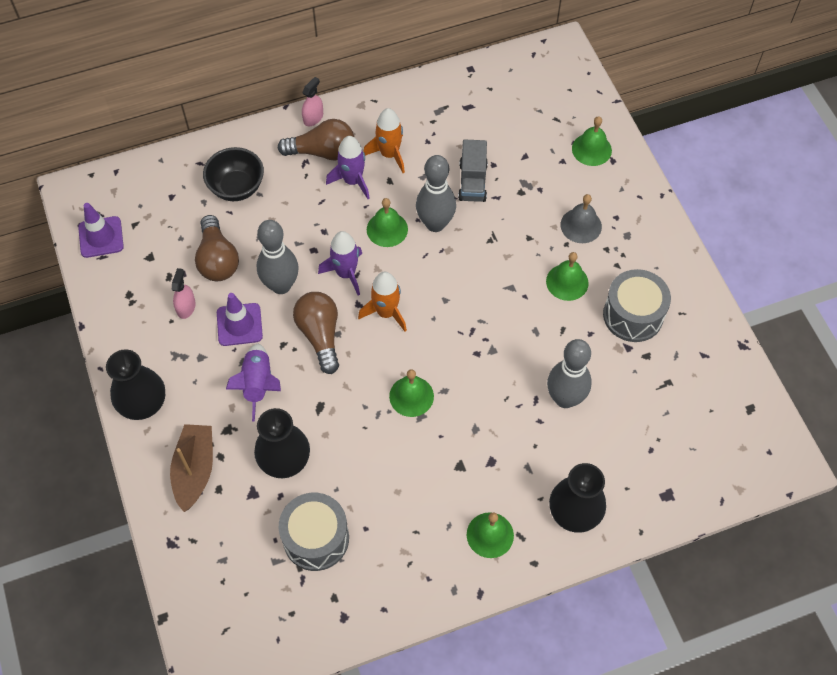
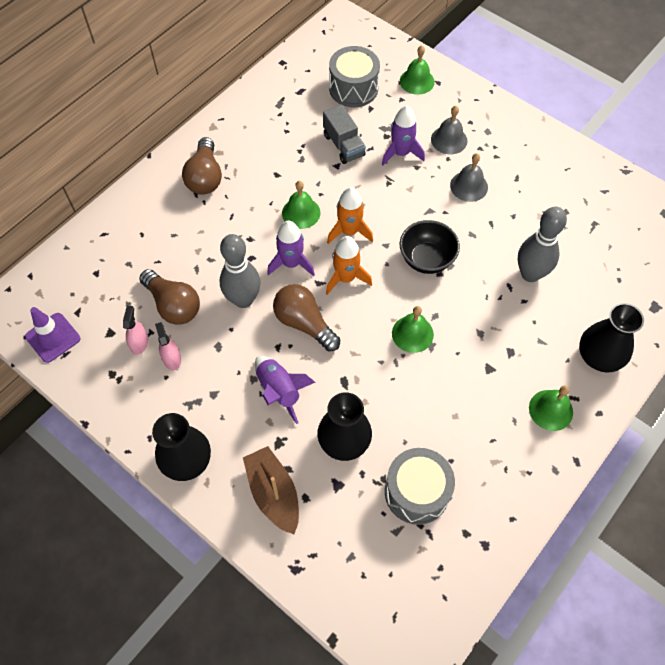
camera: 30 degrees left, 0 degrees up
(237, 187) = (150, 238): black bowl -> black bowl (426, 259)
(239, 324) = (229, 349): purple traffic cone -> none
(313, 118) = (179, 154): pink spray bottle -> pink spray bottle (139, 343)
(322, 152) = (205, 177): brown light bulb -> brown light bulb turned 120 degrees clockwise
(352, 181) = (246, 188): purple rocket -> purple rocket (401, 153)
(389, 154) = (262, 154): orange rocket -> orange rocket (349, 231)
(435, 224) = (337, 190): grey bowling pin -> none
(567, 282) = (469, 186): green bell -> grey bell
(633, 315) = (534, 187): grey drum -> grey drum (353, 88)

